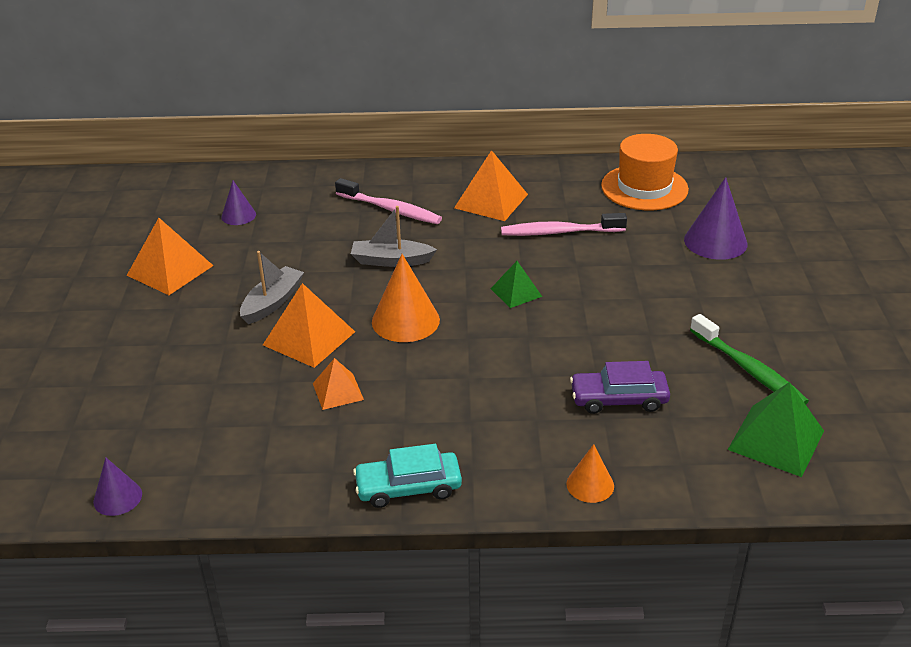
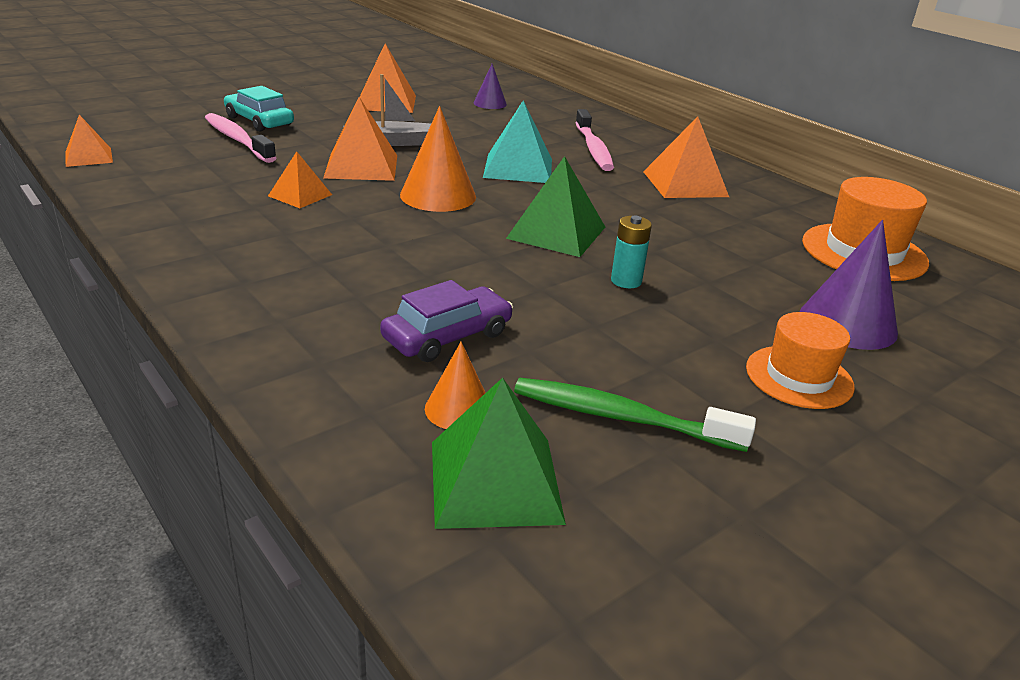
camera: 50 degrees right, 5 degrees down
(117, 497) = (89, 157): purple cone -> orange pyramid
(391, 261) = (518, 168): grey boat -> turquoise pyramid
(408, 487) = (187, 260): turquoise car -> turquoise car (259, 121)
(516, 292) = (556, 232): green pyramid -> green pyramid, size x1.66
(559, 232) = (694, 227): pink toothbrush -> pink toothbrush (237, 139)
(590, 485) = (272, 357): orange cone -> orange cone (458, 409)
(606, 296) = (626, 281): none -> turquoise battery
(619, 399) = (447, 336): purple car -> purple car turned 90 degrees clockwise
(749, 370) = (621, 417): green toothbrush -> green toothbrush turned 90 degrees clockwise
(754, 289) = (799, 377): none -> orange hat

